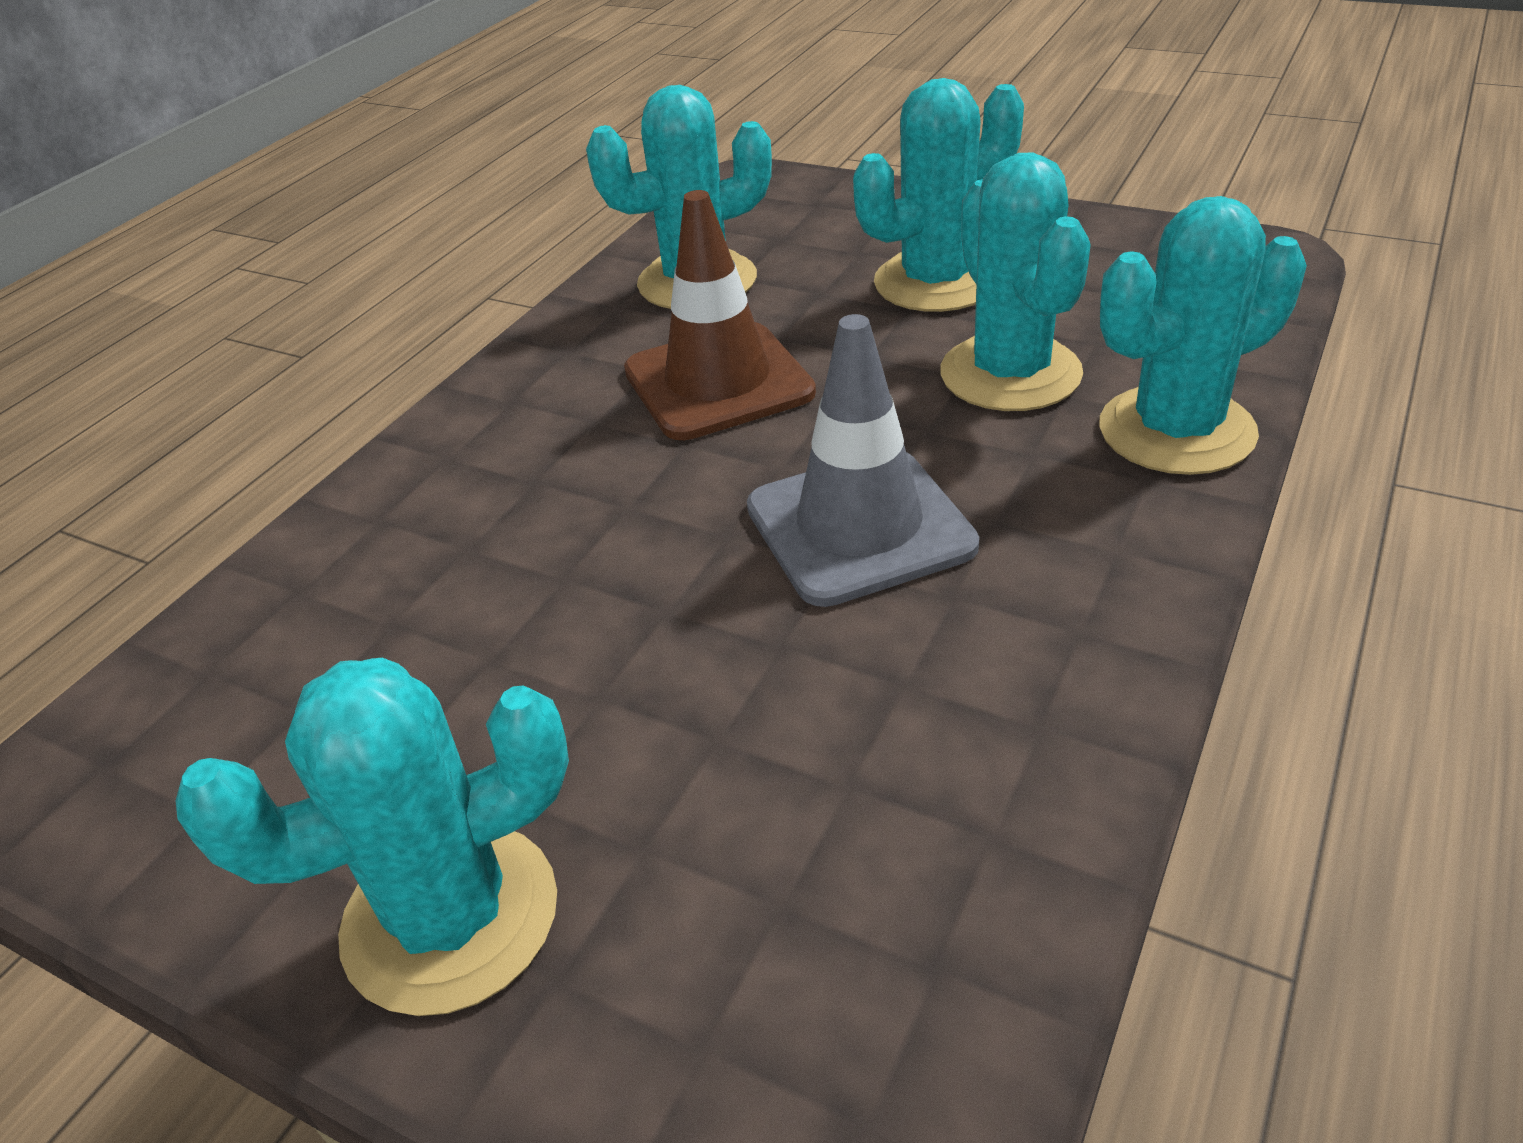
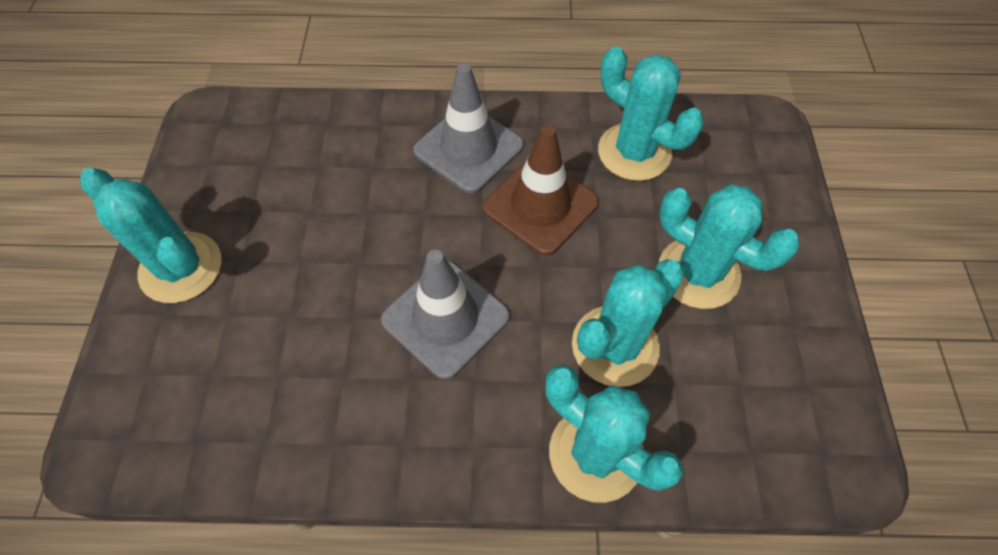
camera: 60 degrees right, 20 degrees up
(539, 427) = (468, 148): none -> grey traffic cone

